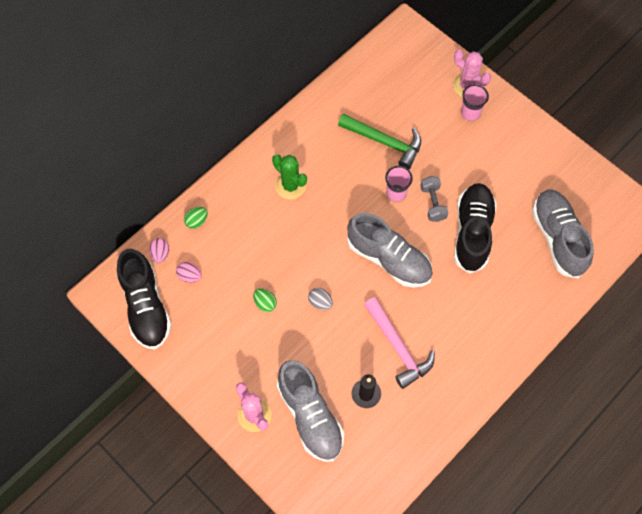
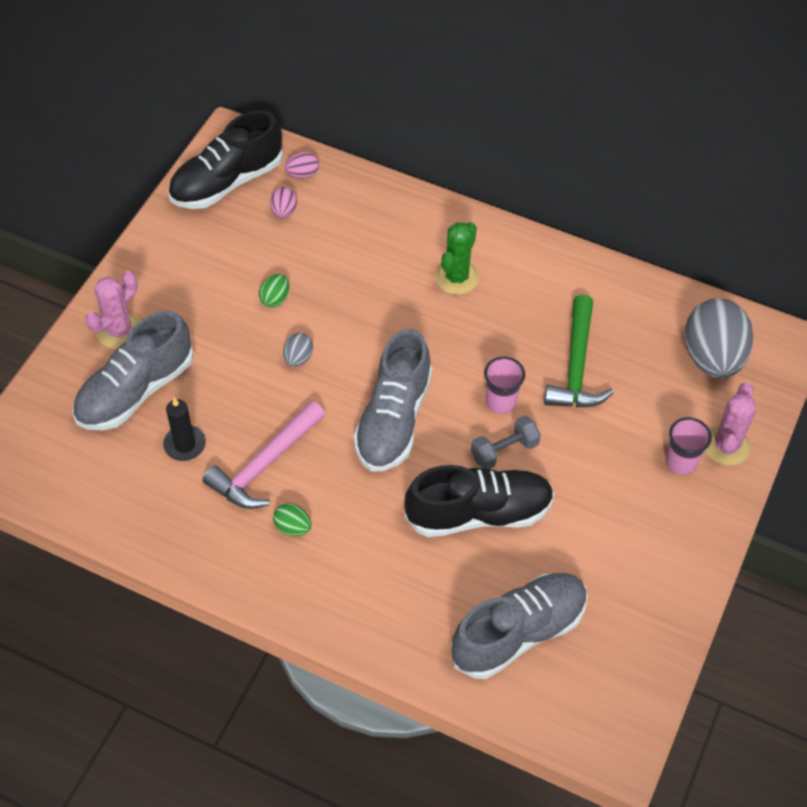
camera: 70 degrees right, 10 degrees down
(197, 221) = (362, 195): green egg -> green egg (293, 527)
(403, 68) = (712, 357): none -> grey egg

